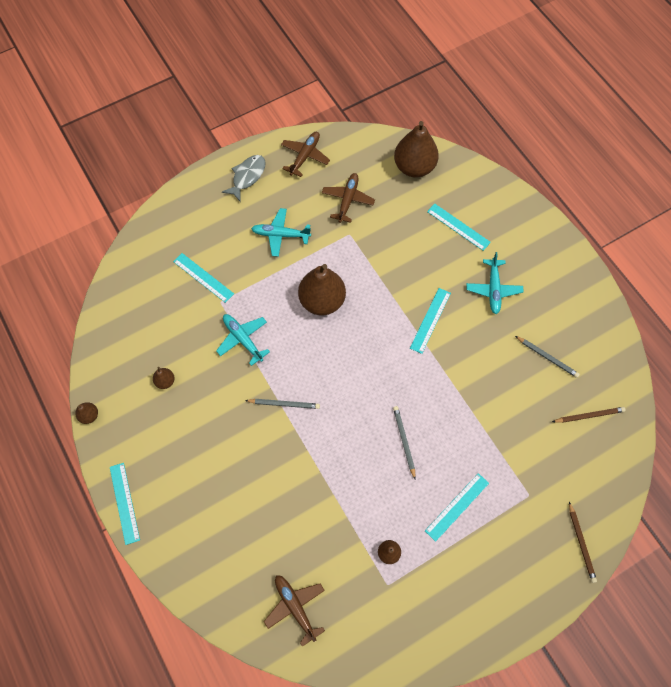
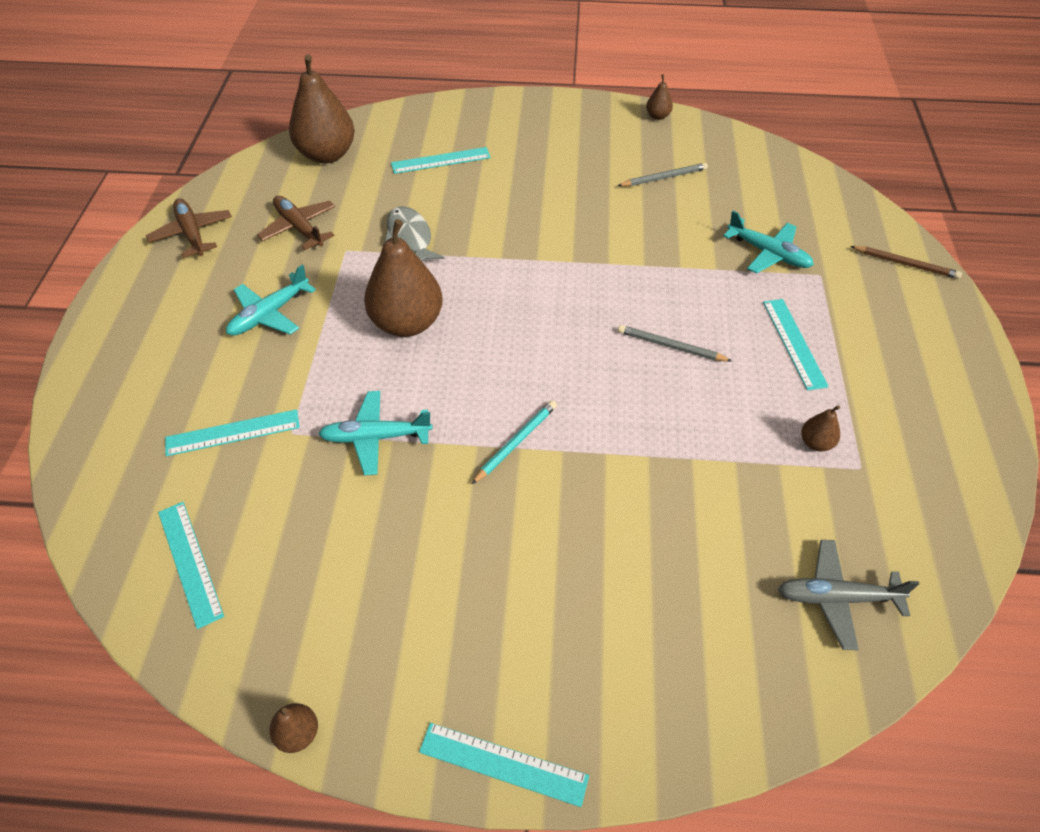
camera: 55 degrees left, 15 degrees down
(165, 381) = (346, 576): brown pear -> brown pear (658, 116)
(247, 176) = (145, 302): grey fish -> grey fish (410, 238)
(284, 404) = (516, 443): grey pencil -> turquoise pencil
(295, 607) = (837, 598): brown plane -> grey plane
(430, 320) = (532, 241): turquoise ruler -> turquoise ruler (189, 562)
(493, 289) = (544, 174): turquoise plane -> turquoise plane (768, 253)
(589, 415) = (757, 183): brown pencil -> none

